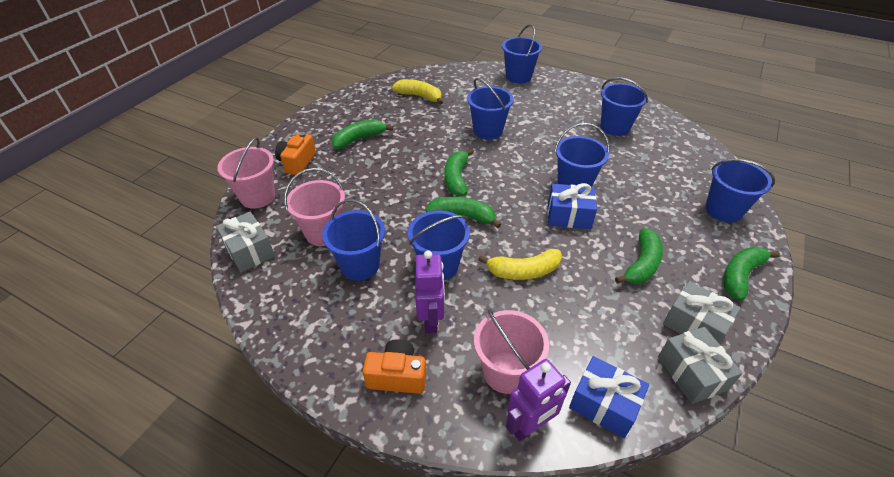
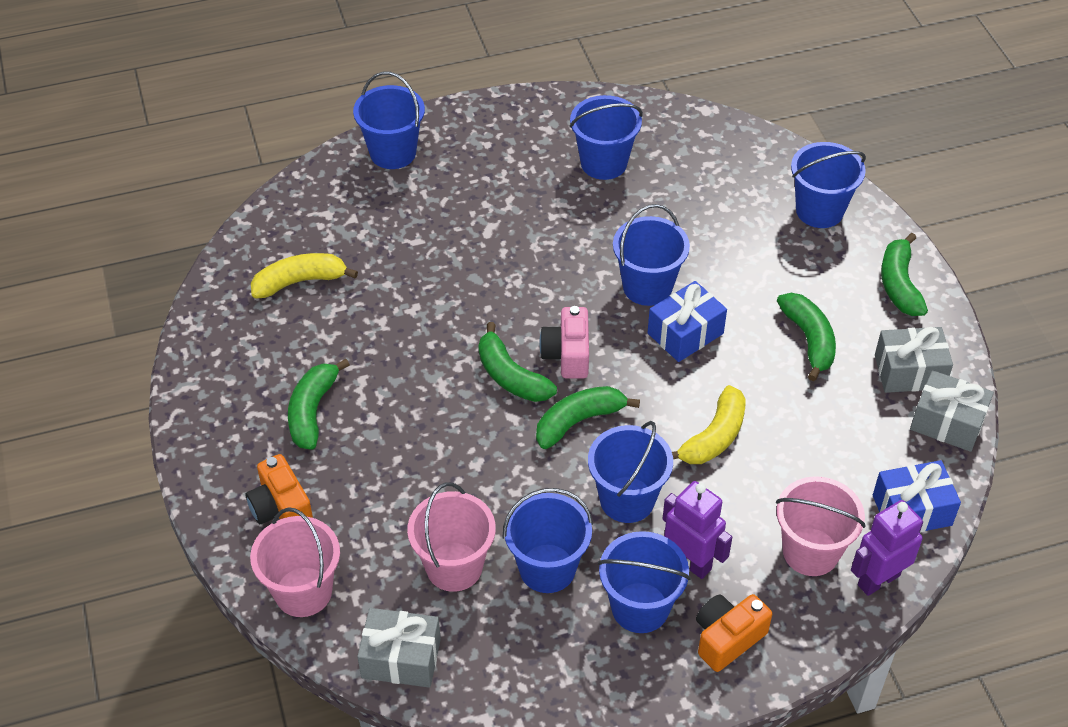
camera: 45 degrees left, 5 degrees up
(488, 131) = (462, 276): blue bucket -> blue bucket (640, 607)
(495, 187) = (567, 354): none -> pink camera
(530, 426) = (878, 580): purple robot -> purple robot turned 135 degrees counterclockwise

